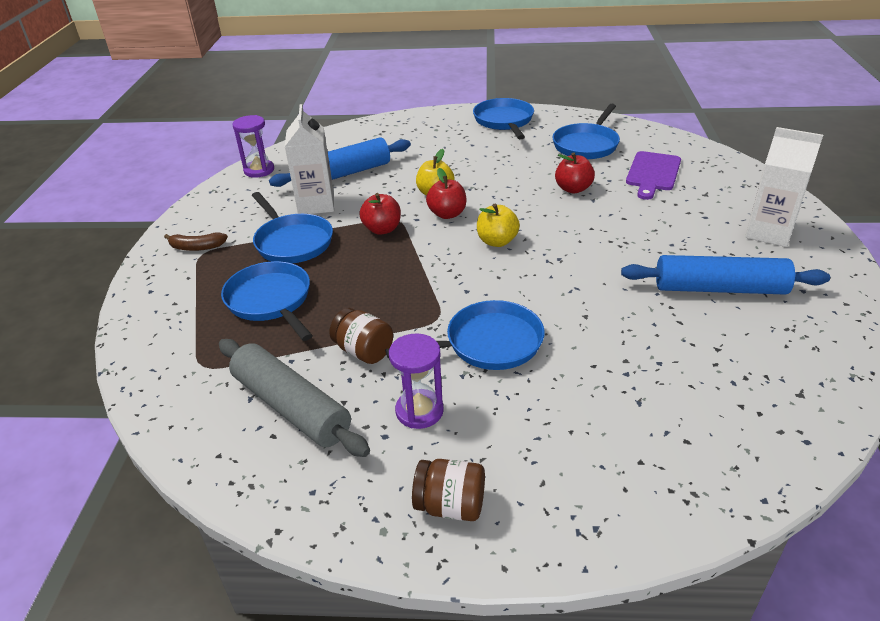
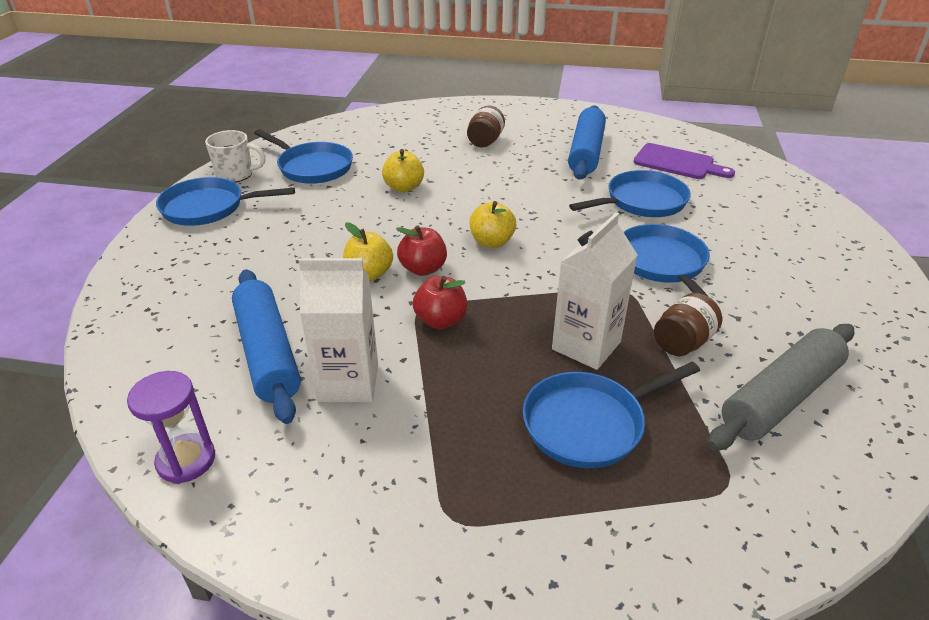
camera: 85 degrees left, 0 degrees up
(197, 247) = (430, 530): brown banana -> none
(292, 242) = (447, 407): blue pan -> blue pan (641, 202)
(419, 411) = (762, 310): purple hourglass -> none
(450, 505) = (864, 301): brown jar -> brown jar (485, 141)
(557, 119) = (236, 174): none -> white mug
(573, 189) = (404, 187): red apple -> yellow apple
(653, 173) = (394, 145): purple cutting board -> purple cutting board (677, 163)
(769, 233) = (513, 121): white carton -> white carton (586, 345)

